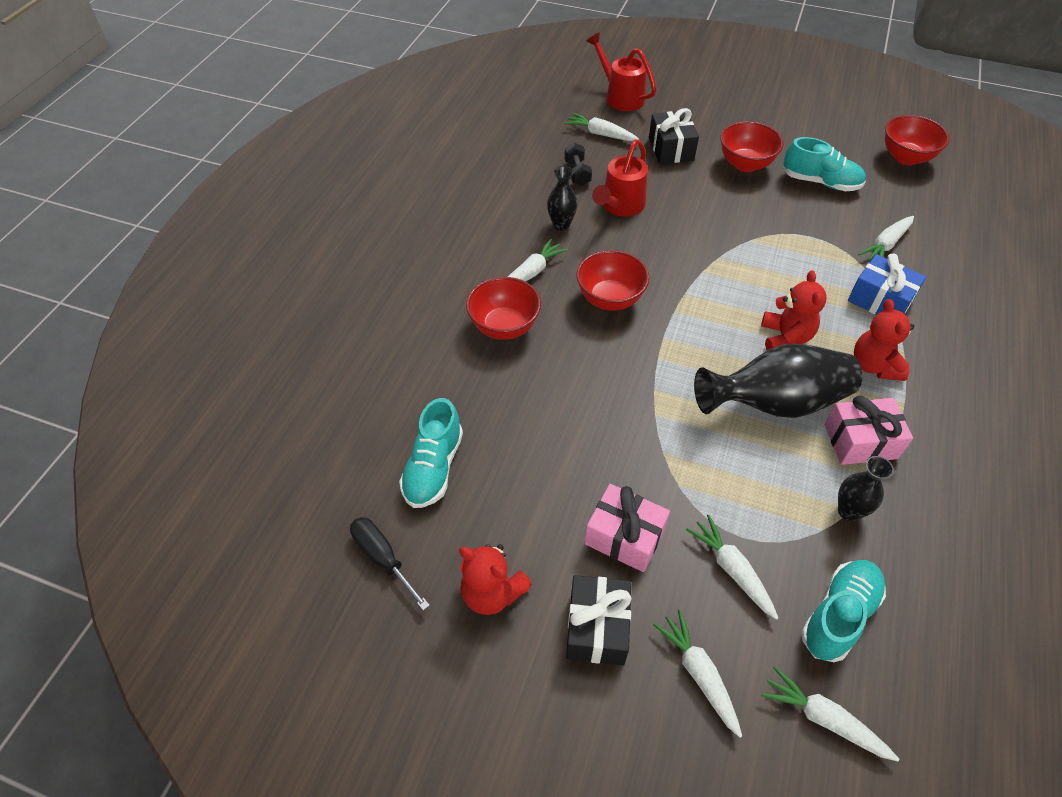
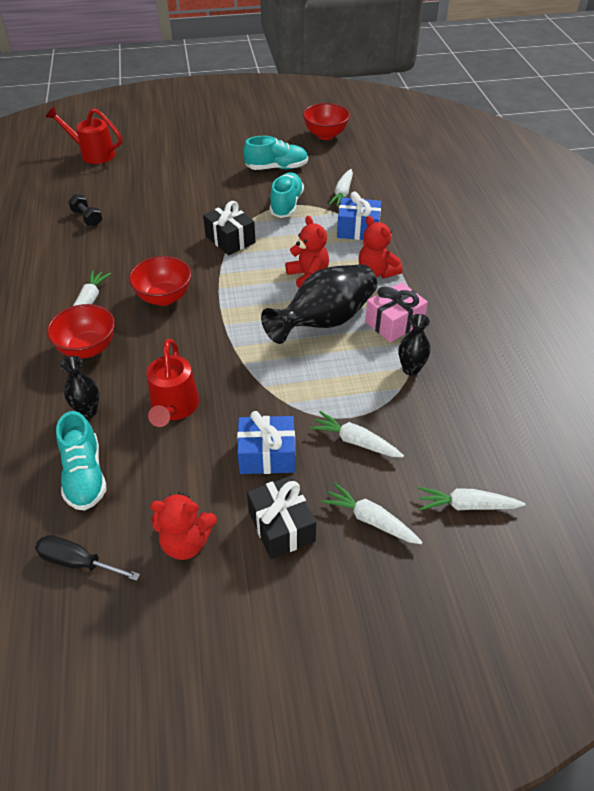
camera: 30 degrees left, 5 degrees down
(561, 225) = (94, 259): black vase -> black vase (88, 411)
(600, 134) = (91, 185): white carrot -> none
(620, 206) = (136, 230): red watering can -> red watering can (174, 408)
(624, 536) = (267, 455): pink gift -> blue gift
(671, 149) = (154, 178): black gift -> black gift (230, 239)
(745, 164) = (216, 172): red bowl -> none
(838, 615) = (440, 437): turquoise shoe -> turquoise shoe (286, 204)

